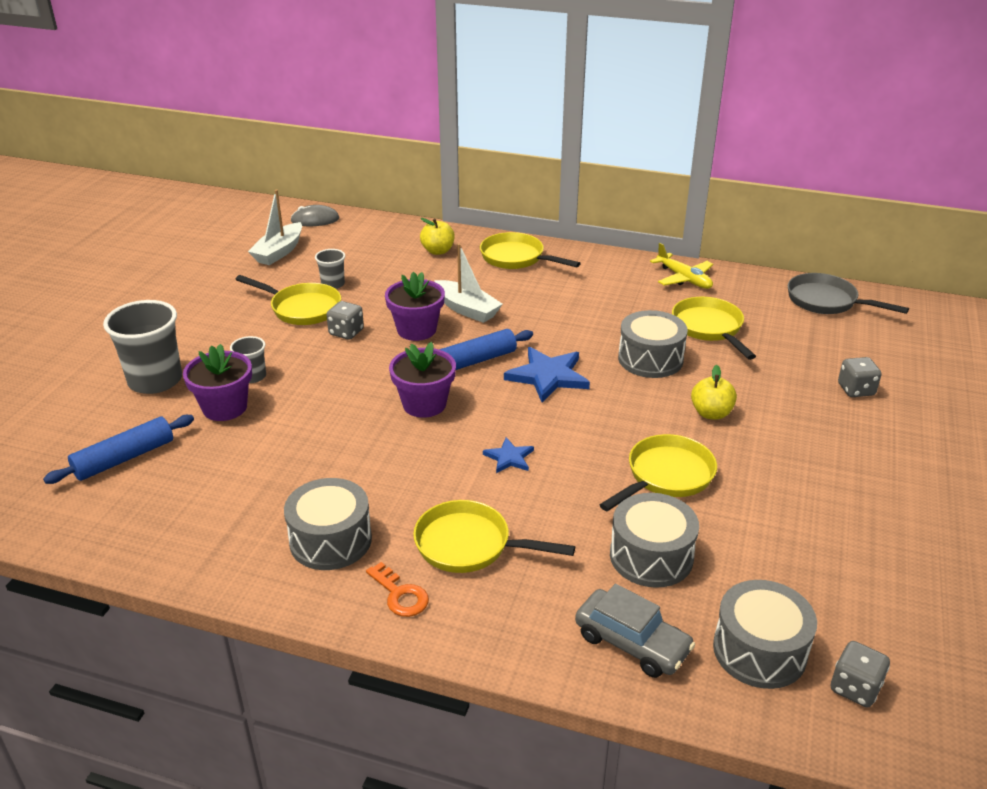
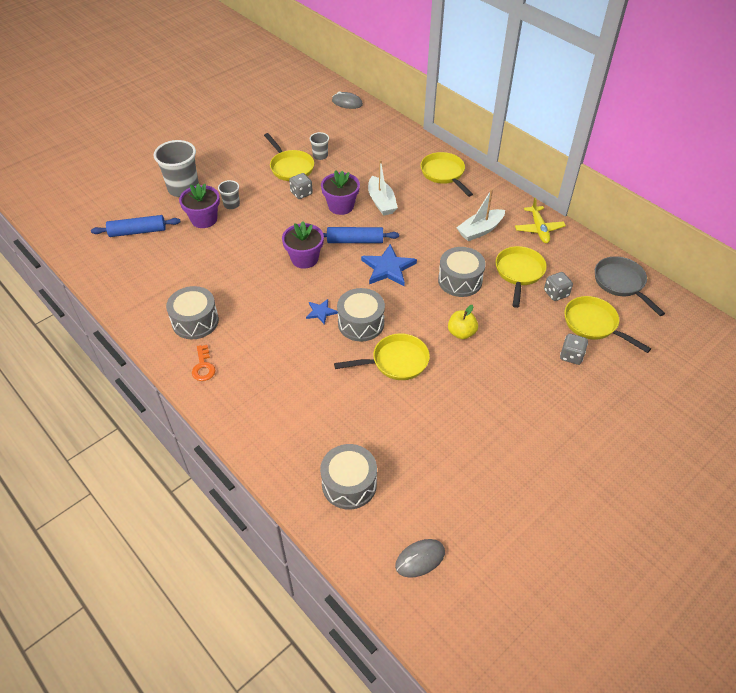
camera: 30 degrees right, 15 degrees up
(279, 252) = (308, 121): white boat -> white boat (480, 230)
(438, 251) = (400, 152): yellow apple -> none
(469, 545) = (257, 355): yellow pan -> yellow pan (593, 324)
(632, 643) = (289, 447): grey car -> none
(651, 556) = (343, 405): grey drum -> grey drum (361, 323)
(855, 688) = (378, 529): grey dice -> grey dice (556, 293)
(942, 697) = (420, 559): none -> grey mouse

